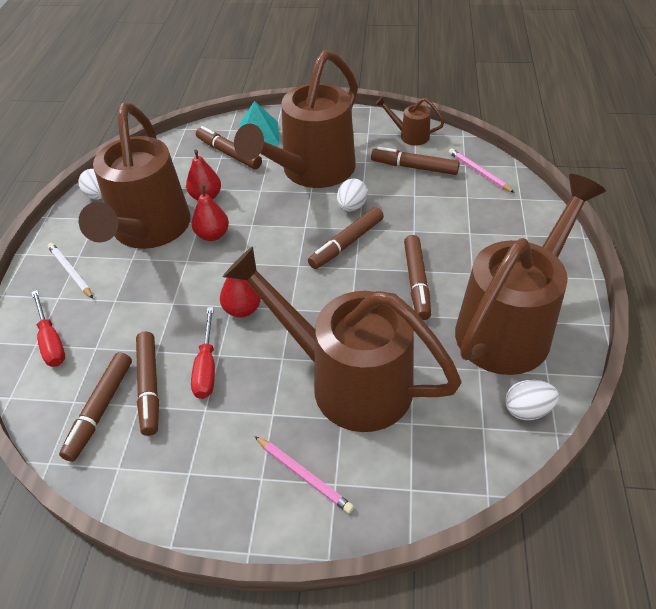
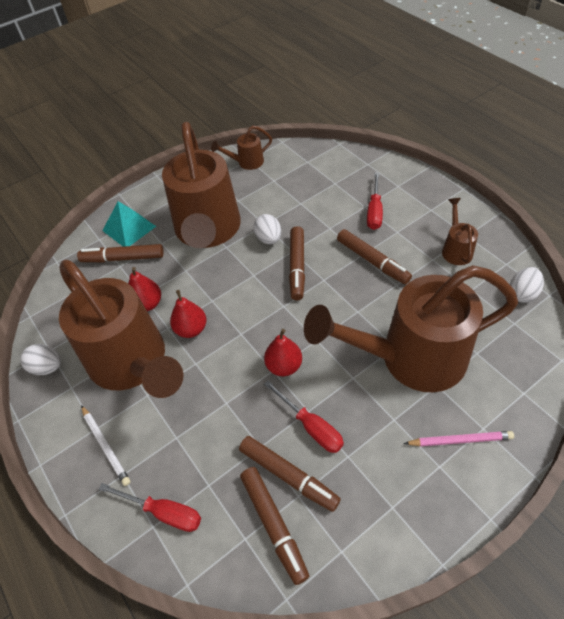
camera: 40 degrees left, 5 degrees up
(70, 272) = (105, 446): white pencil -> white pencil turned 135 degrees counterclockwise
(414, 167) = (277, 183): brown marker -> none
(473, 243) = (374, 211): none -> red screwdriver
(479, 172) = (322, 161): pink pencil -> none
(510, 325) = (456, 249): brown watering can -> brown watering can, size x0.41

